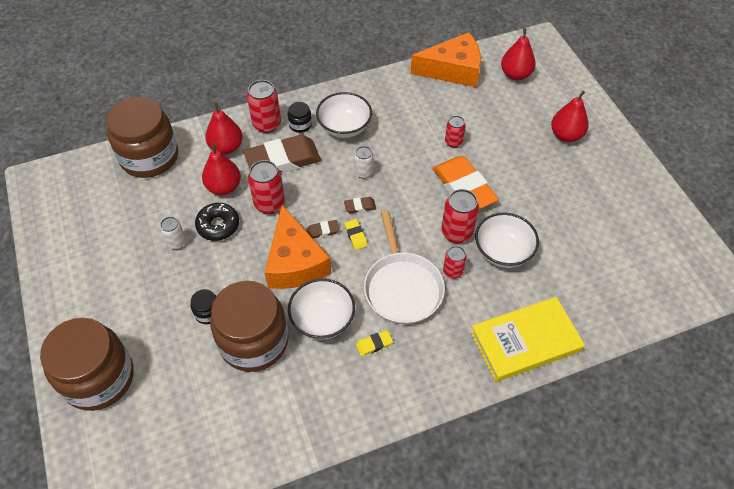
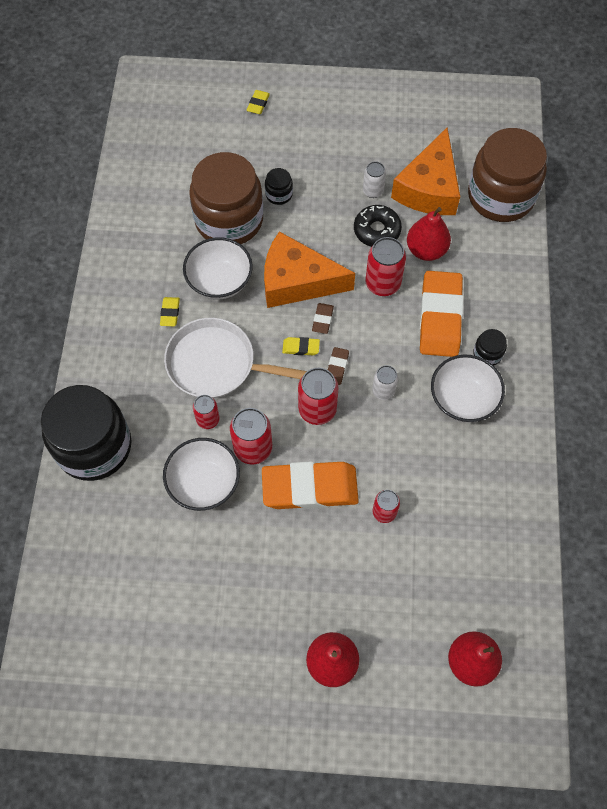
camera: 115 degrees right, 10 degrees up
(99, 378) = (258, 104): brown jar -> yellow eraser
(226, 147) = (484, 269): red pear -> none
(267, 124) = (503, 320): red can -> red can (317, 409)
(283, 160) = (440, 317): brown eraser -> orange eraser
(453, 70) = (513, 579): orange cheese -> orange cheese (429, 188)
(525, 341) = (94, 446): yellow book -> black jar

